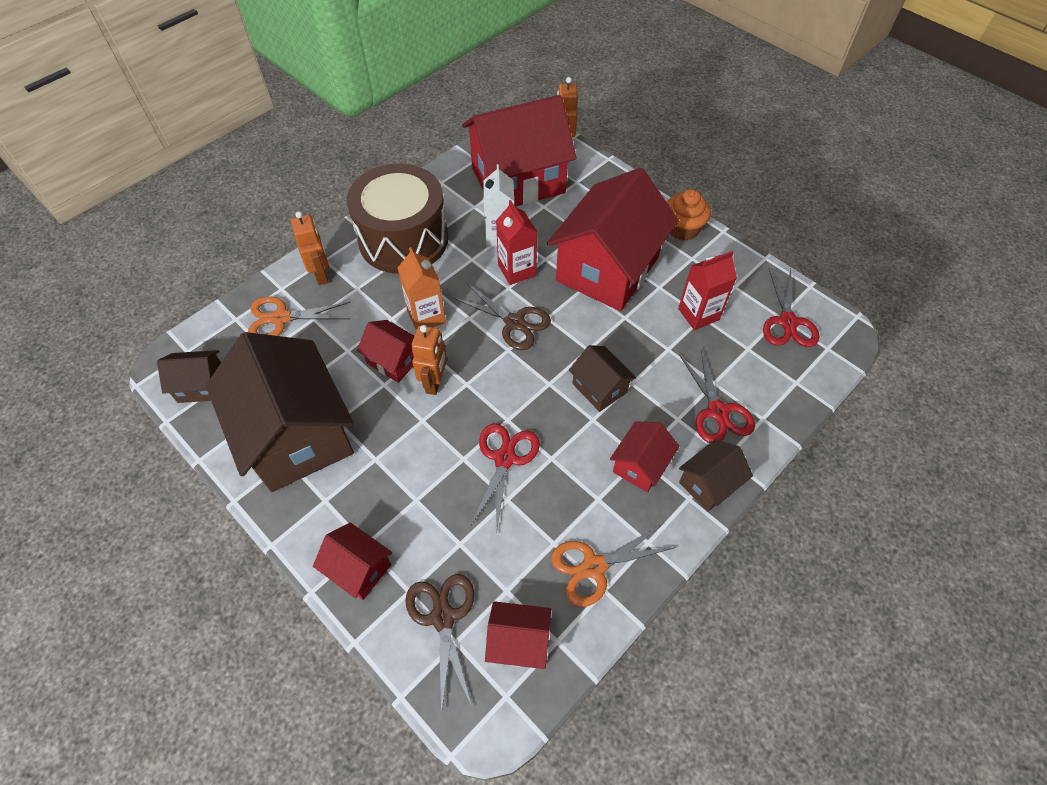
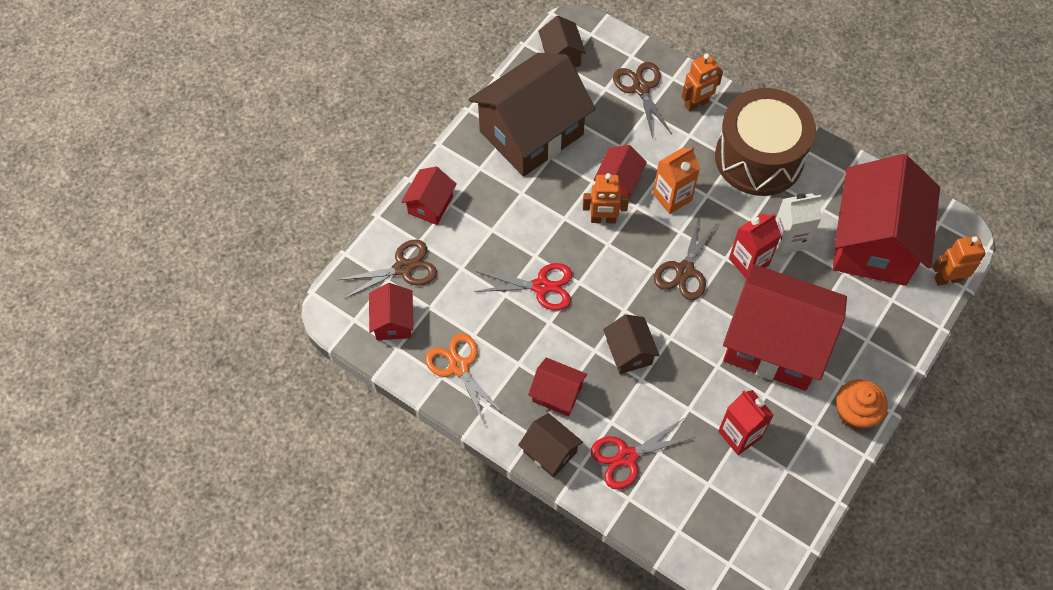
camera: 80 degrees right, 5 degrees up
(281, 318) = (641, 88): orange scissors -> brown scissors
(518, 181) = (873, 242): red house -> red house turned 45 degrees clockwise
(599, 388) = (629, 352): brown house -> brown house turned 60 degrees counterclockwise
(788, 322) = (753, 523): red scissors -> none

